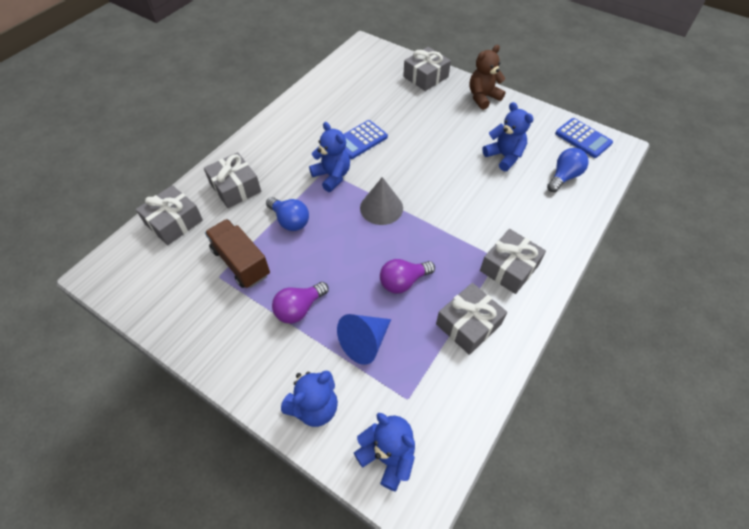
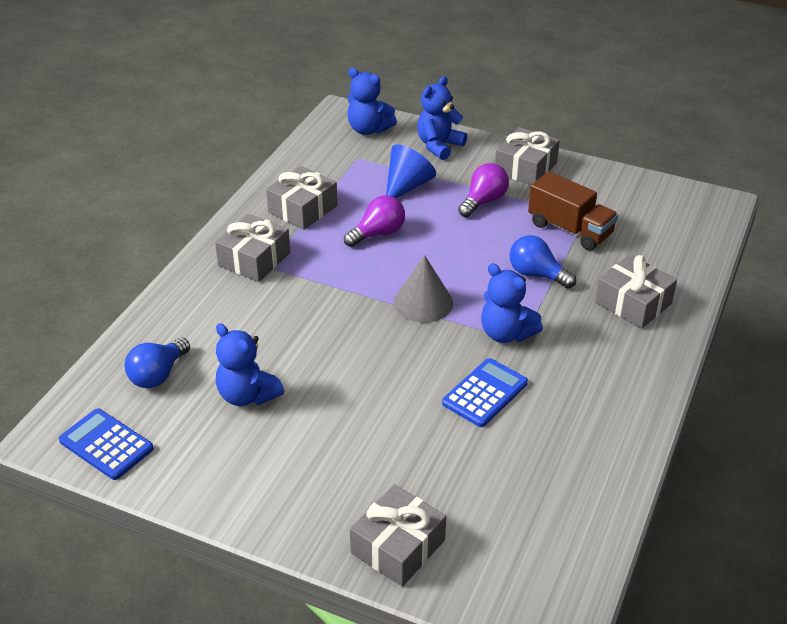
camera: 170 degrees right, 15 degrees down
(174, 222) = (680, 256): grey gift -> grey gift (525, 168)
(483, 97) = (278, 509): brown teddy bear -> none

